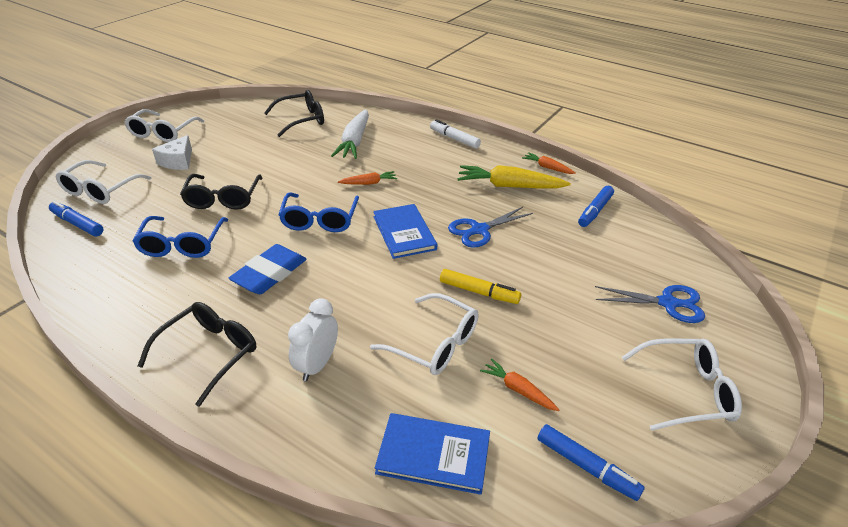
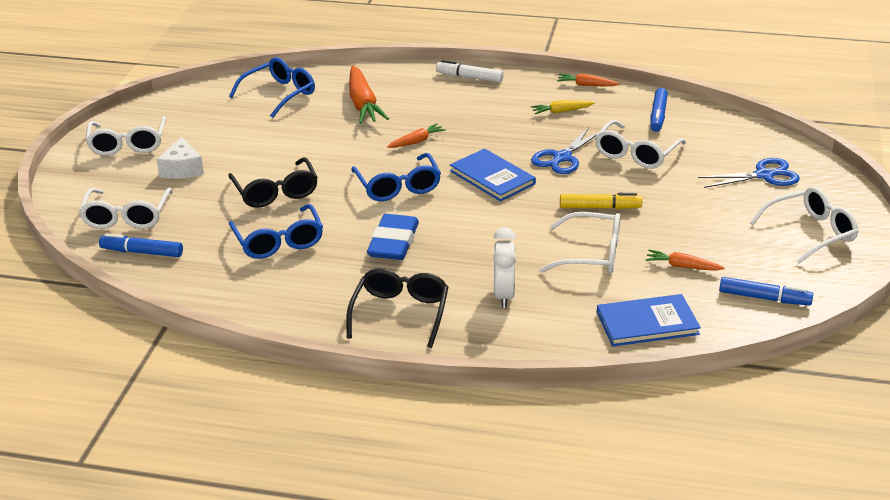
camera: 20 degrees left, 5 degrees down
(301, 120) = (280, 94): black glasses -> blue glasses
(354, 142) = (363, 104): white carrot -> orange carrot
(509, 186) = (561, 111): yellow carrot -> yellow carrot, size x0.53
(550, 244) = (636, 154): none -> white glasses

